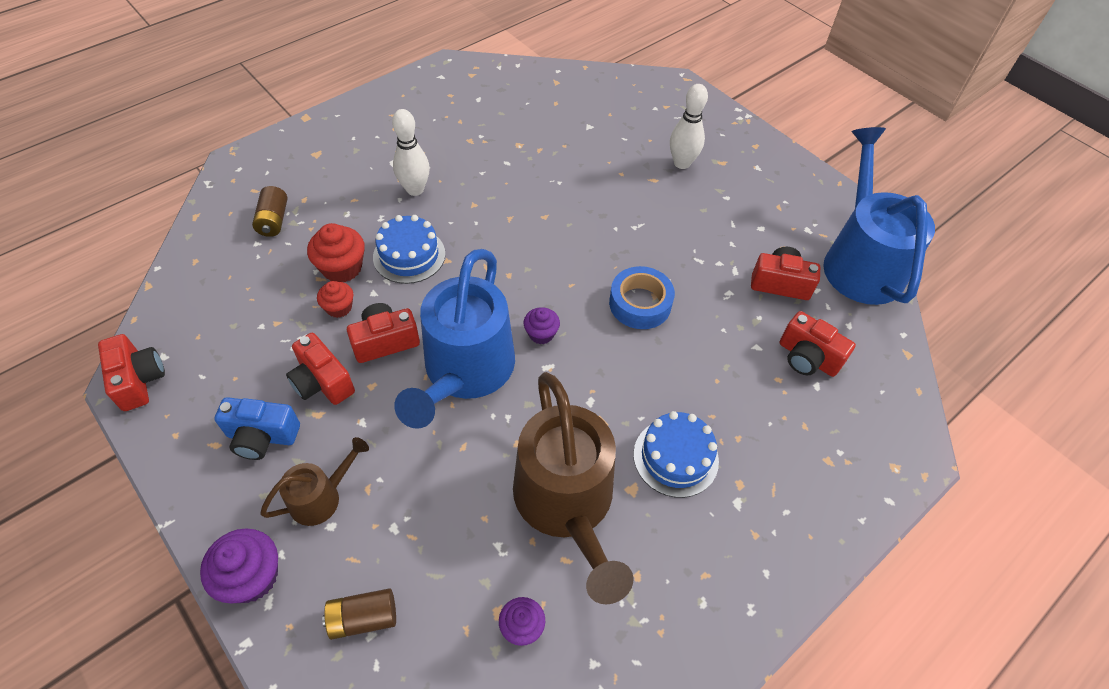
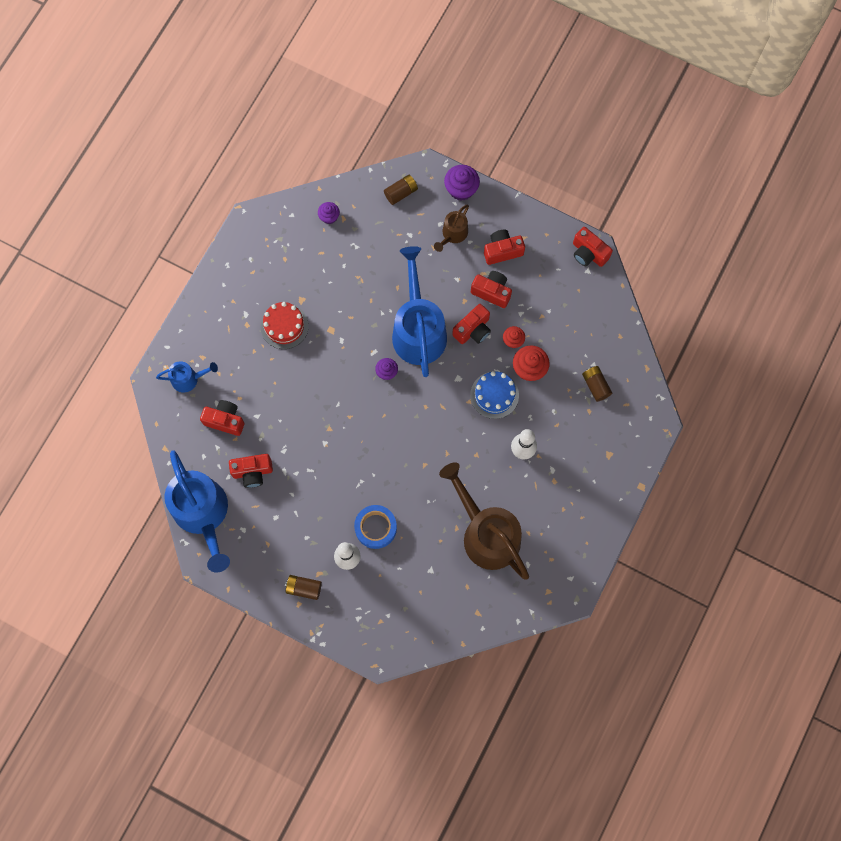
camera: 160 degrees right, 20 degrees up
(262, 437) = (502, 251): blue camera -> red camera
(567, 504) = (331, 279): brown watering can -> brown watering can (486, 533)
(640, 304) = (336, 418): blue tape -> blue tape (375, 528)
(675, 457) = (284, 326): blue cake -> red cake
(745, 156) = (304, 588): none -> brown battery
(857, 436) = (188, 379): none -> blue watering can

